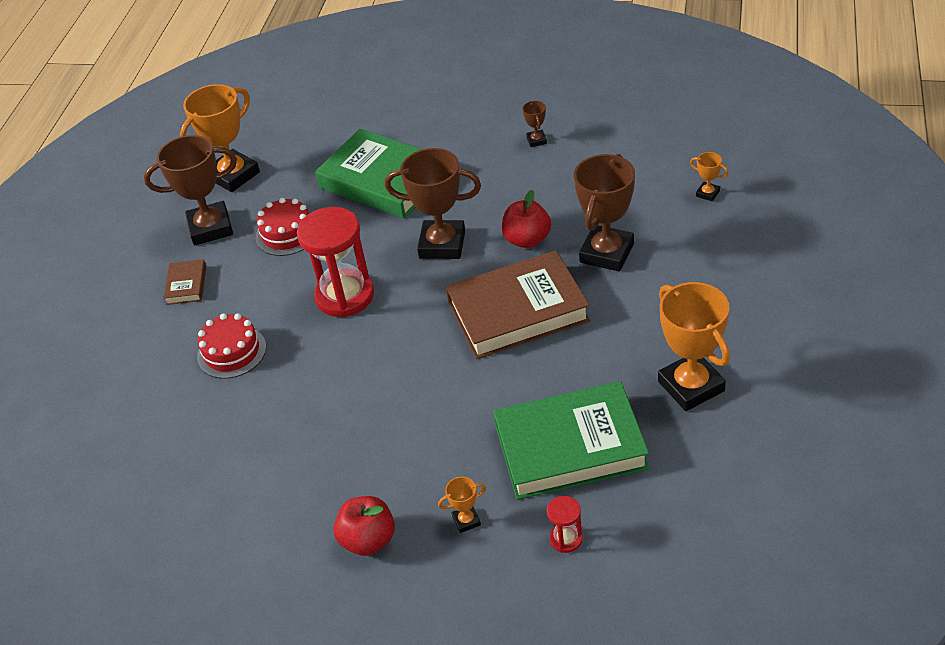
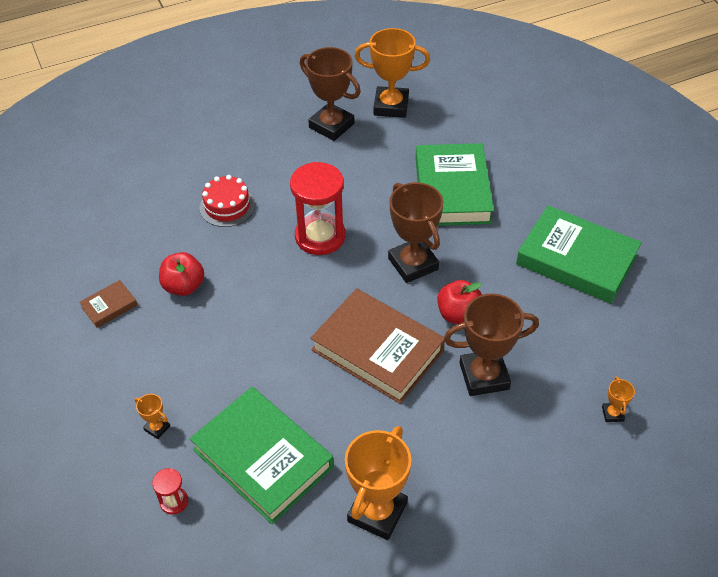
camera: 50 degrees right, 5 degrees up
(186, 285) = (270, 146): brown book -> brown book (109, 306)
(287, 233) = (356, 169): red cake -> none
(368, 540) = (110, 378): red apple -> red apple (184, 286)
(536, 140) = (576, 259): brown trophy -> green book

